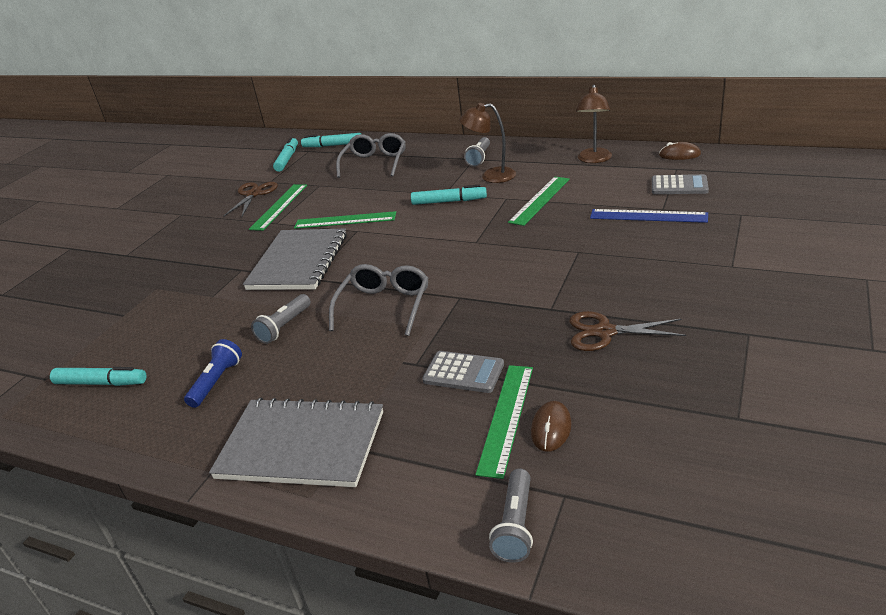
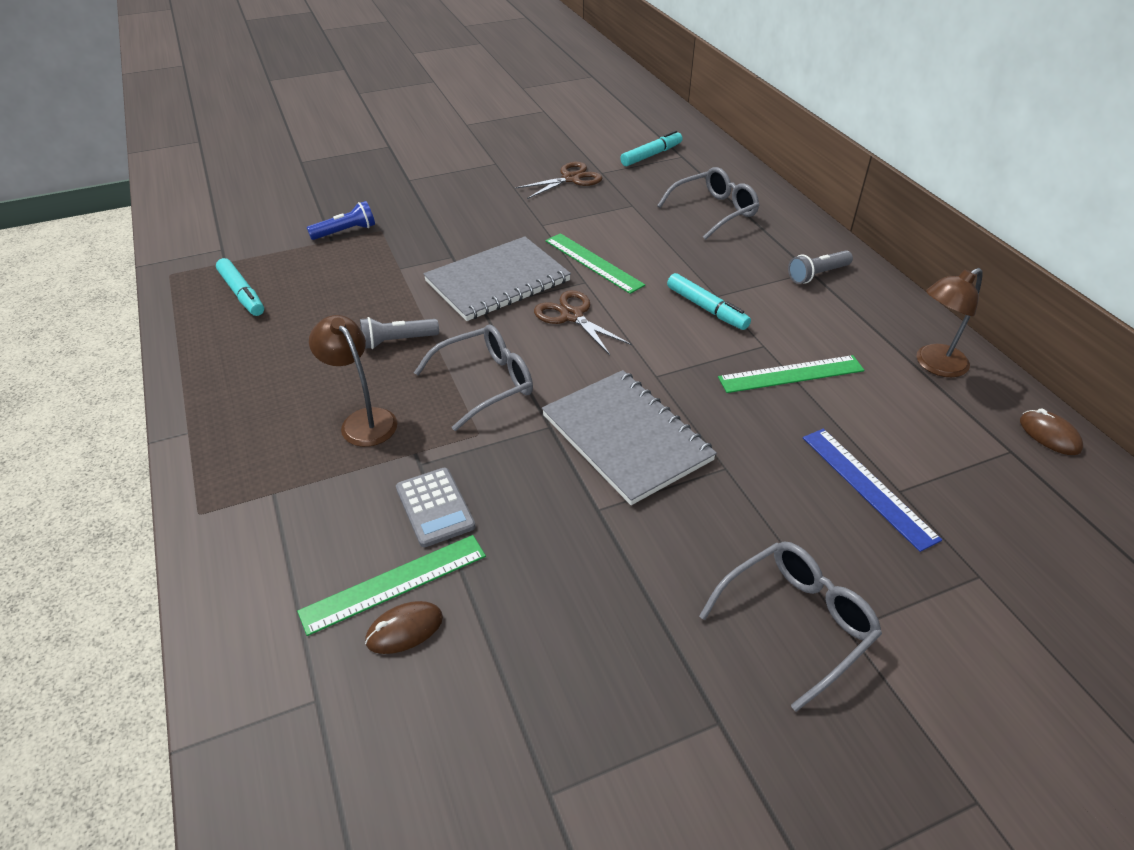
camera: 40 degrees right, 10 degrees up
(216, 381) = (293, 355): blue flashlight -> blue flashlight (345, 232)
(279, 206) = (569, 207): green ruler -> none
(301, 445) = (254, 464): grey notebook -> grey notebook (626, 438)
(332, 145) = (710, 164): turquoise marker -> none
(491, 176) = (792, 306): brown lamp -> brown lamp (363, 420)
(515, 525) = (252, 685): grey flashlight -> none
(604, 332) = (598, 580): brown scissors -> brown scissors (572, 316)
(679, 186) = (972, 476): grey calculator -> none
(710, 279) = (795, 623): none -> grey glasses

